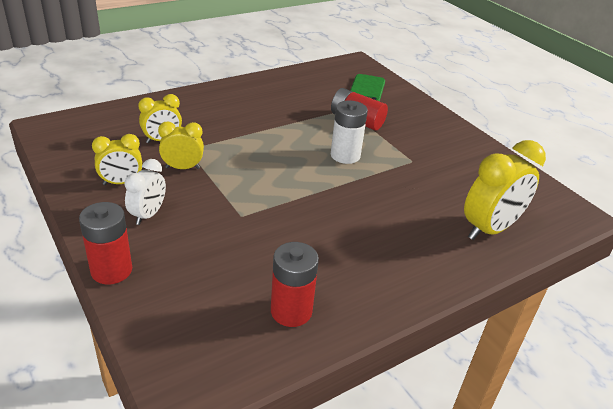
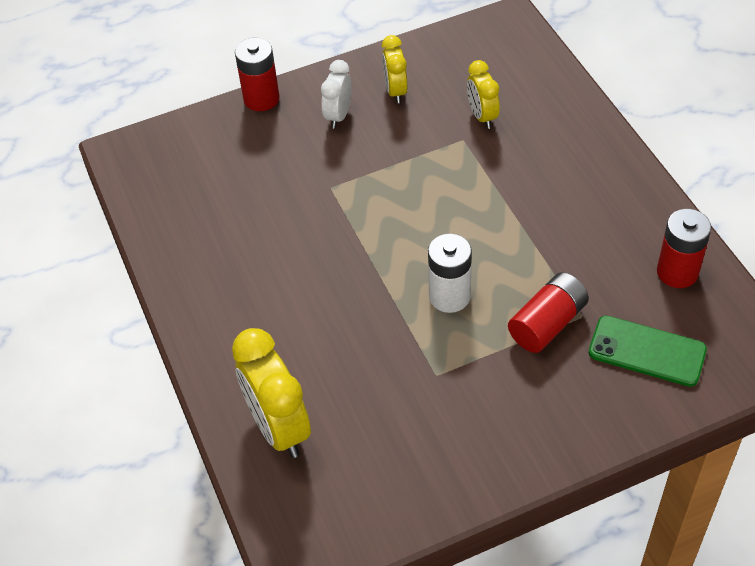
camera: 105 degrees right, 15 degrees up
(148, 215) = (338, 116): white clock -> white clock turned 75 degrees clockwise
(182, 168) = (422, 137): yellow clock -> none
(291, 311) = (187, 221): red battery -> red battery (677, 272)

